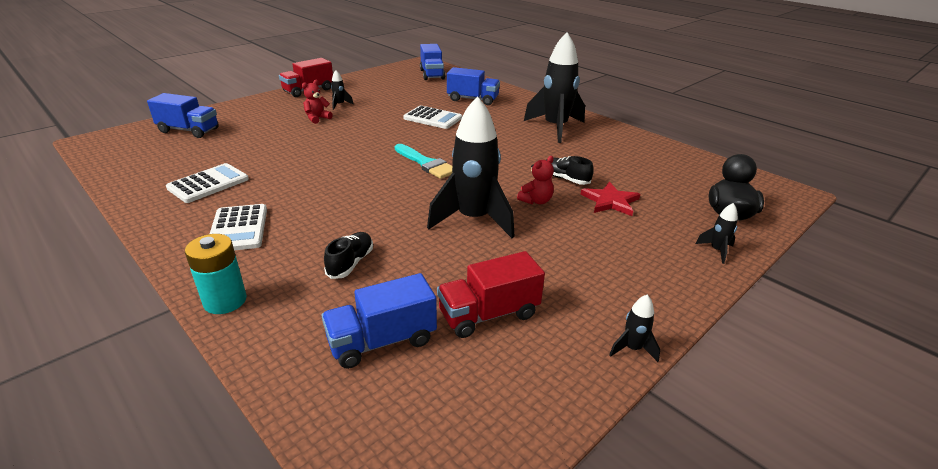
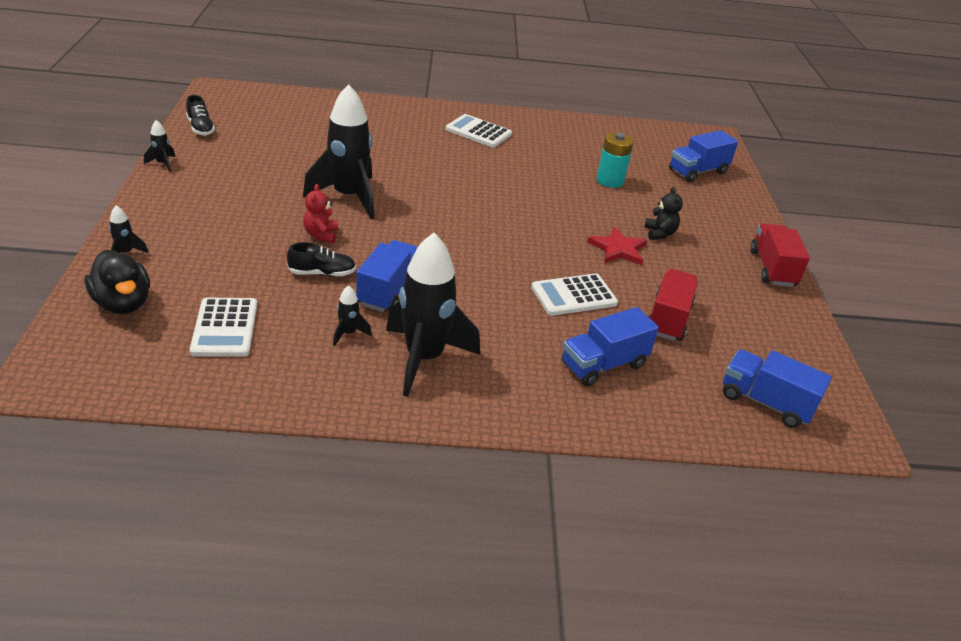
camera: 130 degrees right, 5 degrees up
(208, 184) = (565, 145): white calculator -> white calculator (225, 328)
(225, 301) = (406, 107): turquoise battery -> turquoise battery (610, 180)
(317, 118) = (659, 233): red teddy bear -> black teddy bear
(340, 105) = (692, 264): black rocket -> black rocket (348, 333)
(350, 263) = (379, 142): black shoe -> black shoe (200, 128)
(382, 341) = (303, 121): blue truck -> blue truck (388, 291)
(426, 163) = (467, 230): turquoise brush -> none
(489, 314) = (263, 149): red truck -> red truck (668, 319)
(610, 201) = (254, 265): red star -> red star (618, 249)

